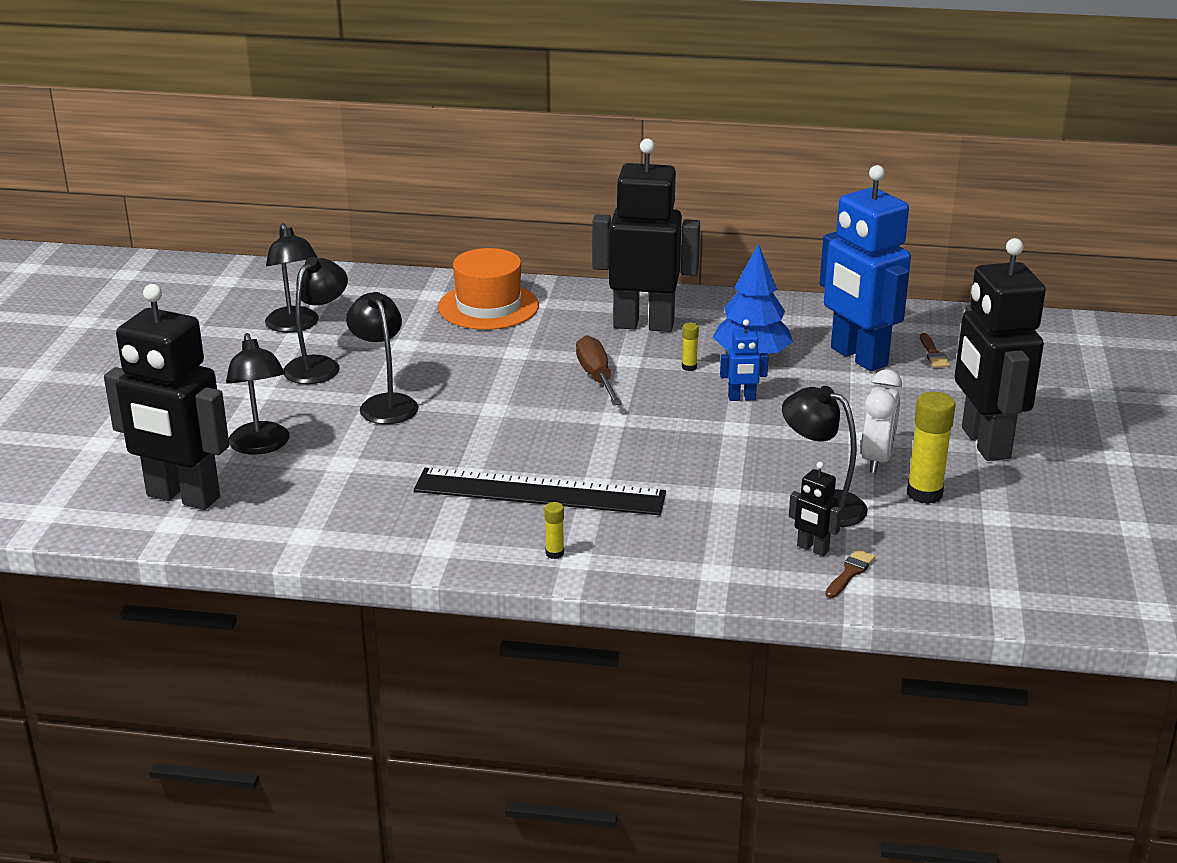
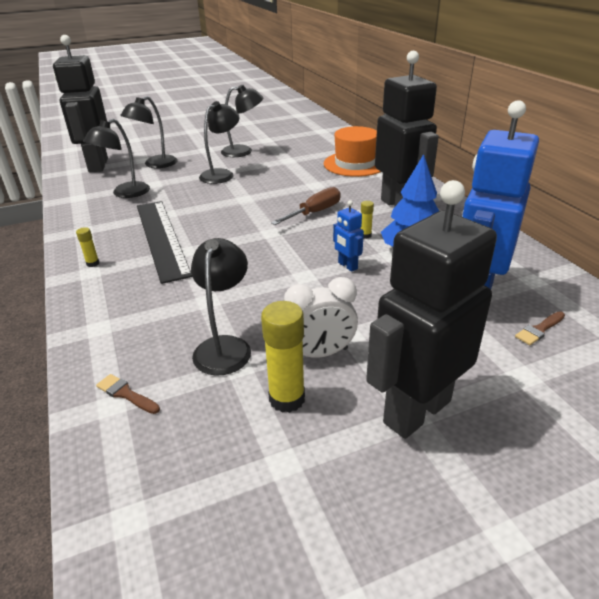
camera: 60 degrees right, 5 degrees up
(295, 326) = (275, 136): black lamp -> black lamp (125, 193)
(812, 549) = (154, 362): black robot -> none
(850, 573) = (126, 394): brown brush -> brown brush turned 150 degrees counterclockwise

